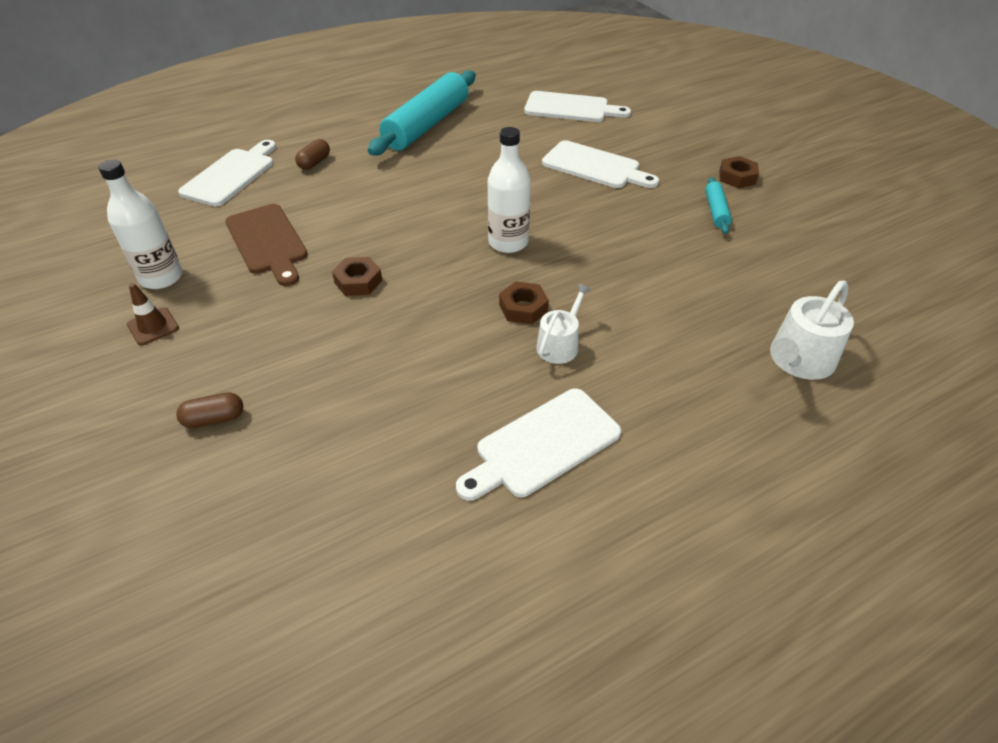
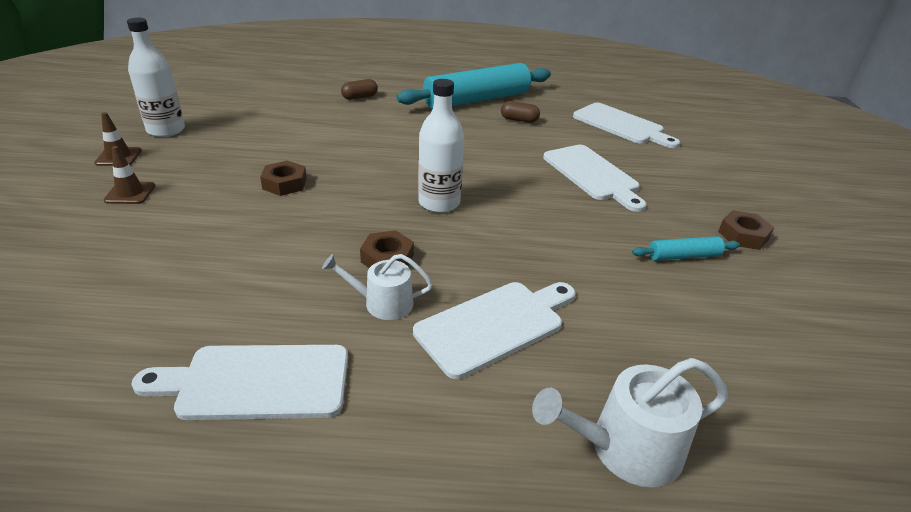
camera: 30 degrees right, 10 degrees down
(214, 419) = (65, 231): brown capsule -> brown capsule (519, 120)
(223, 356) = (130, 193): none -> brown traffic cone
(231, 175) = (294, 87): white cutting board -> white cutting board (495, 325)
(267, 242) = (260, 134): brown cutting board -> none
(560, 344) = (382, 303): white watering can -> white watering can turned 150 degrees counterclockwise
(716, 211) = (683, 256): turquoise rolling pin -> turquoise rolling pin turned 45 degrees clockwise

